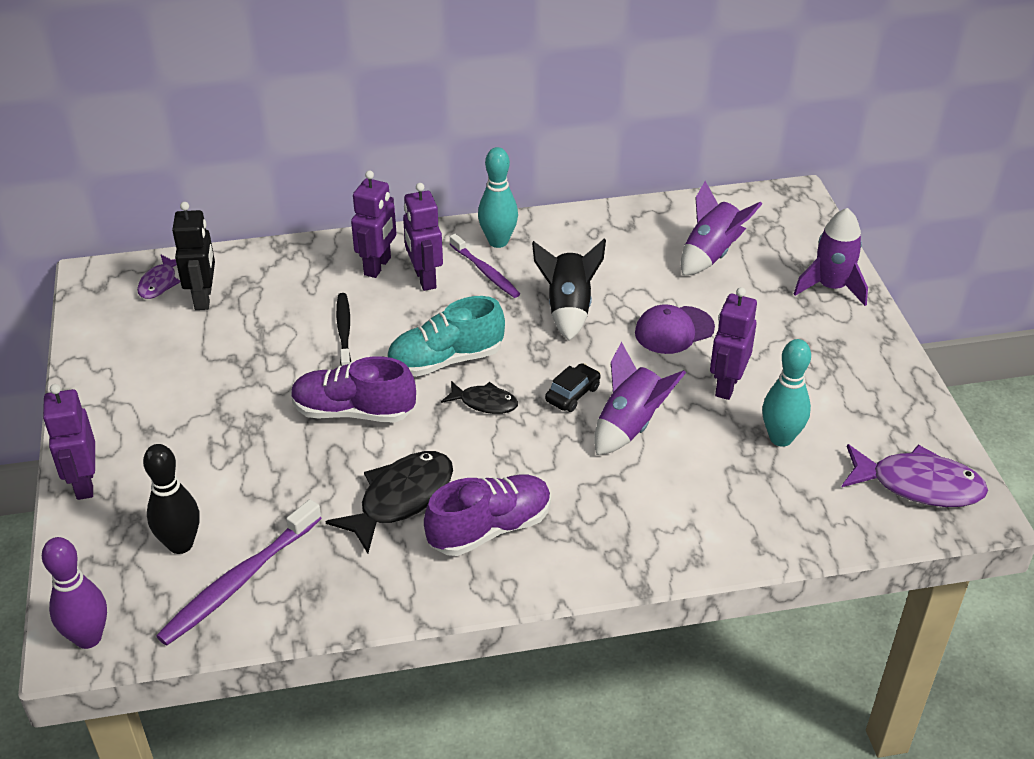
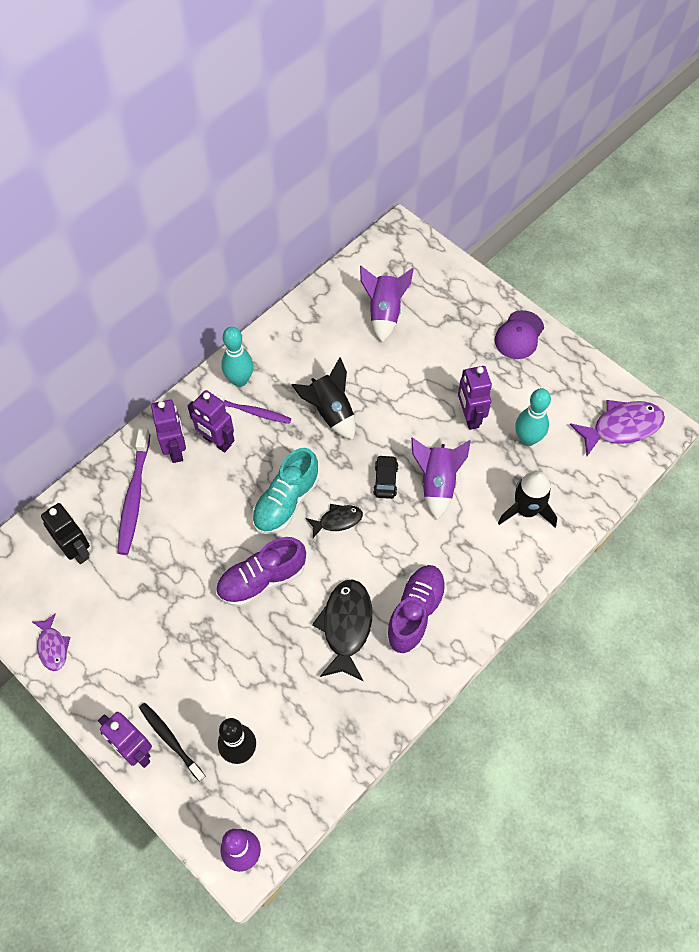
camera: 35 degrees left, 20 degrees up
(159, 283) = (32, 556): purple fish -> purple fish (52, 646)
(239, 581) = (299, 751): purple toothbrush -> purple toothbrush (134, 496)
(344, 331) = (200, 519): black toothbrush -> black toothbrush (170, 740)
(674, 330) = (407, 391): purple cap -> purple cap (519, 335)
(716, 503) = (526, 510): none -> black rocket
(831, 287) = (474, 299): purple rocket -> none

